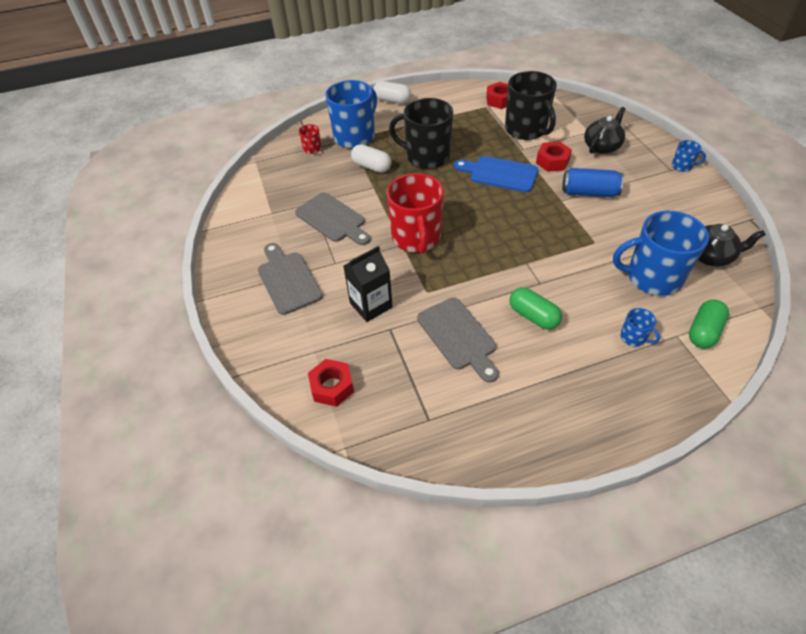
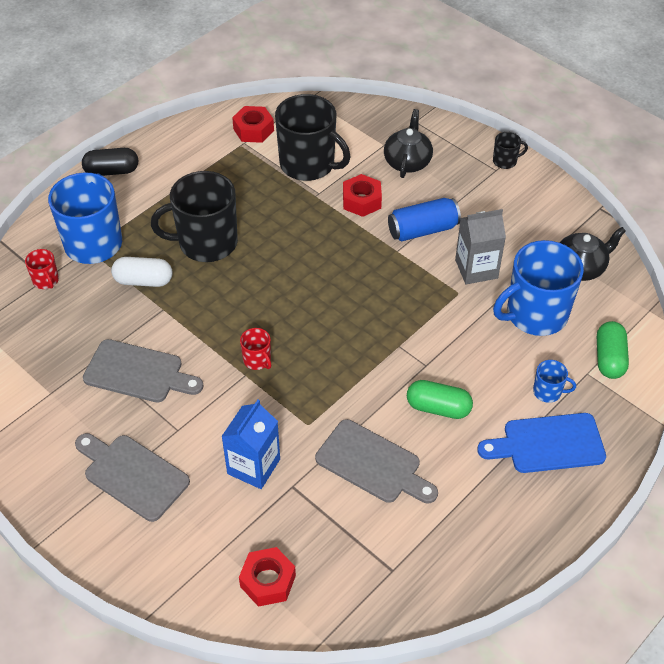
camera: 30 degrees left, 0 degrees up
(371, 305) = (253, 466): black carton -> blue carton
(392, 100) = (112, 171): white capsule -> black capsule
(416, 238) = (257, 360): red mug -> red mug, size x0.44
(500, 174) = (309, 238): blue cutting board -> blue cutting board (548, 444)
(618, 230) = (476, 269): none -> grey carton
(682, 166) = (505, 161): blue mug -> black mug

